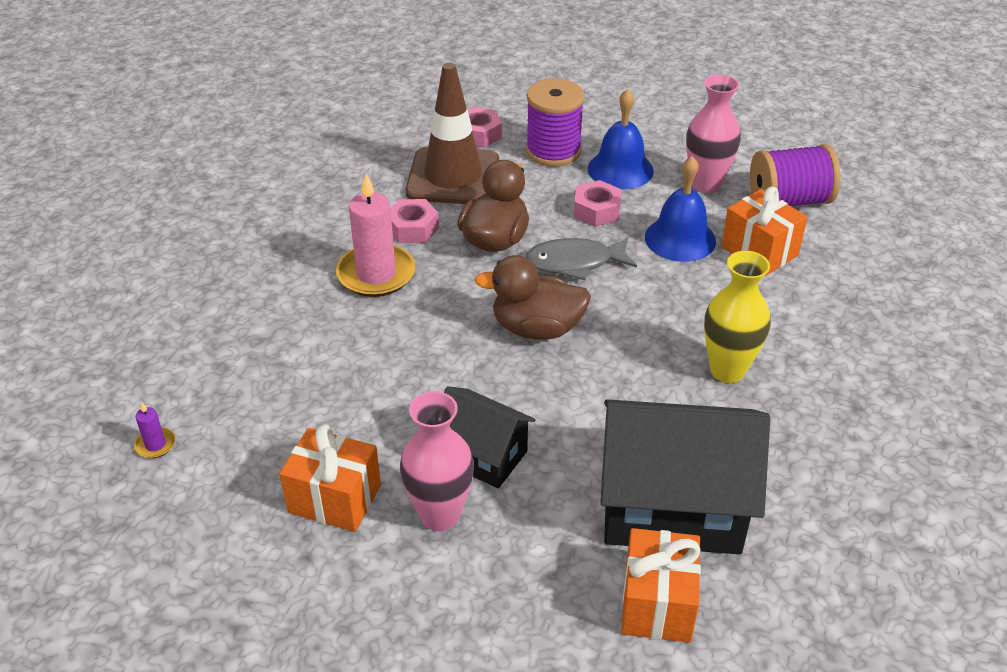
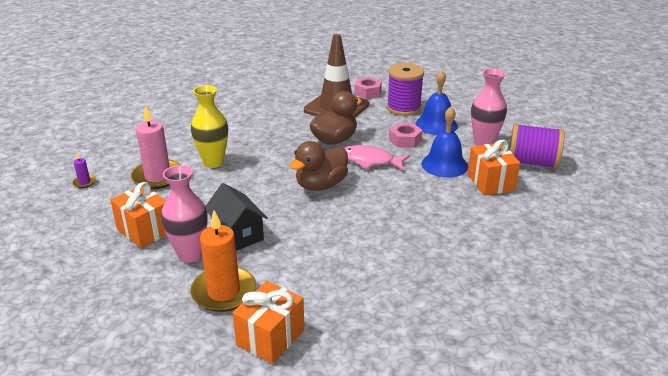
camera: 25 degrees right, 10 degrees down
(376, 274) = (257, 140): pink candle -> pink candle (158, 177)
(412, 228) = (294, 125): pink nut -> none
(536, 328) = (321, 185): brown duck -> brown duck turned 75 degrees counterclockwise
(538, 558) = (224, 292): none -> orange candle
(574, 263) = (370, 161): grey fish -> pink fish
(671, 507) = (322, 292): black house -> none
(727, 370) = (417, 235): yellow vase -> yellow vase (213, 162)

